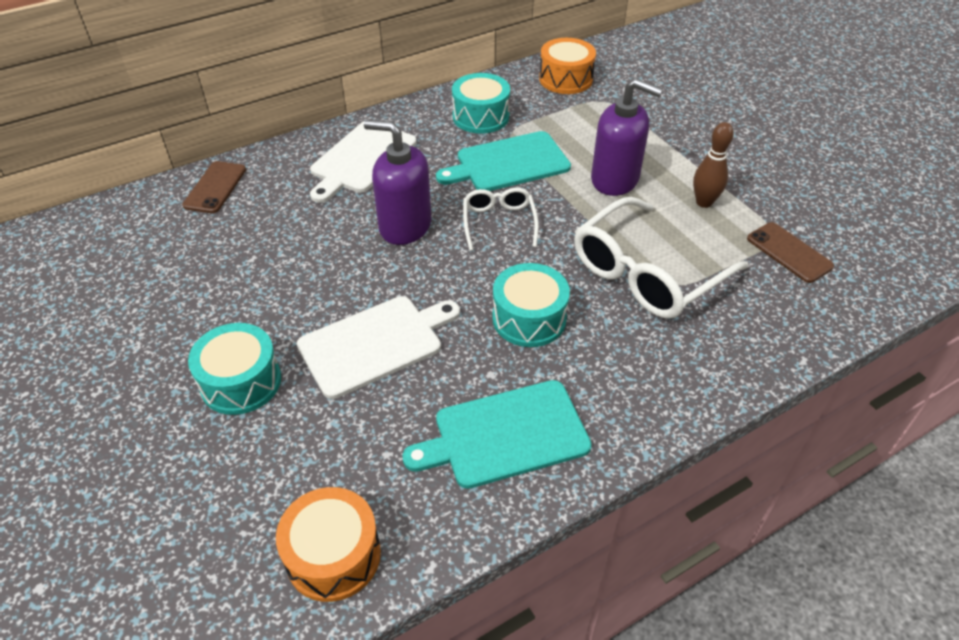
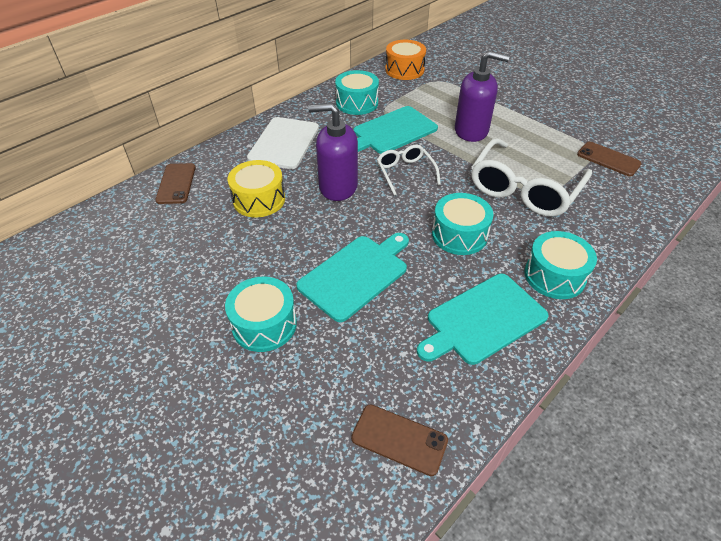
camera: 15 degrees left, 0 degrees up
(302, 225) = (259, 199): none -> yellow drum
(333, 555) = (399, 439): orange drum -> brown phone
(375, 343) = (356, 274): white cutting board -> turquoise cutting board
(628, 398) = (554, 276): none -> turquoise drum
(704, 202) = (537, 136): brown bowling pin -> none

